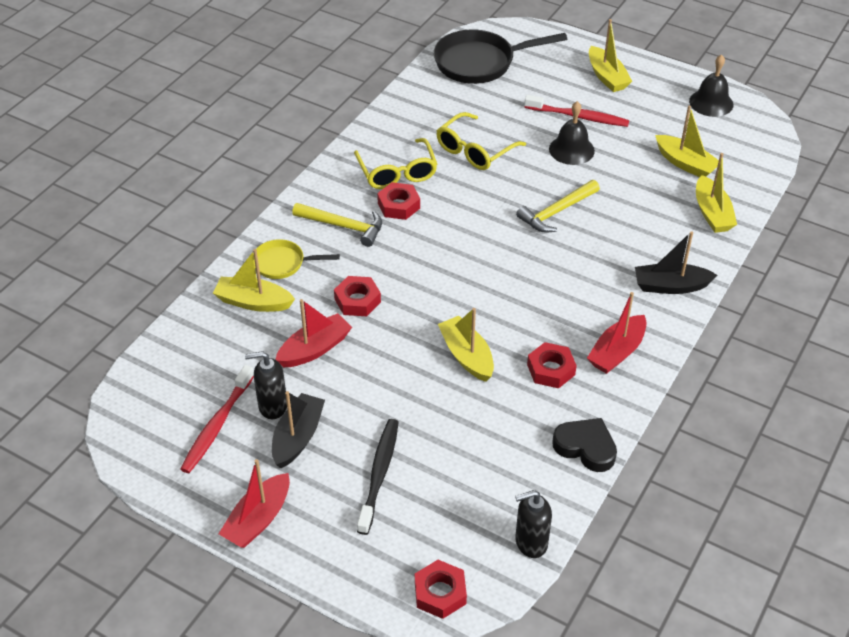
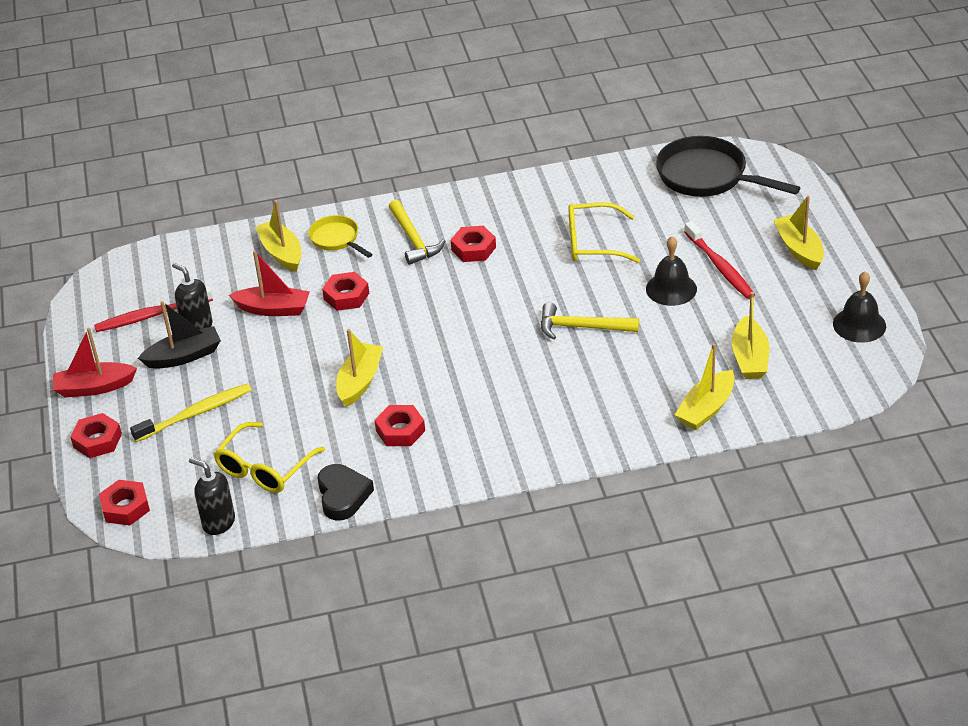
camera: 50 degrees right, 5 degrees down
(330, 560) = (97, 440): none -> red nut
(379, 474) = (196, 413): black toothbrush -> yellow toothbrush
(397, 172) = (509, 224): yellow glasses -> yellow glasses (264, 468)
(607, 77) = (799, 249): yellow boat -> yellow boat turned 135 degrees clockwise
(617, 352) = (464, 452): red boat -> none
(670, 286) = (580, 437): black boat -> none

